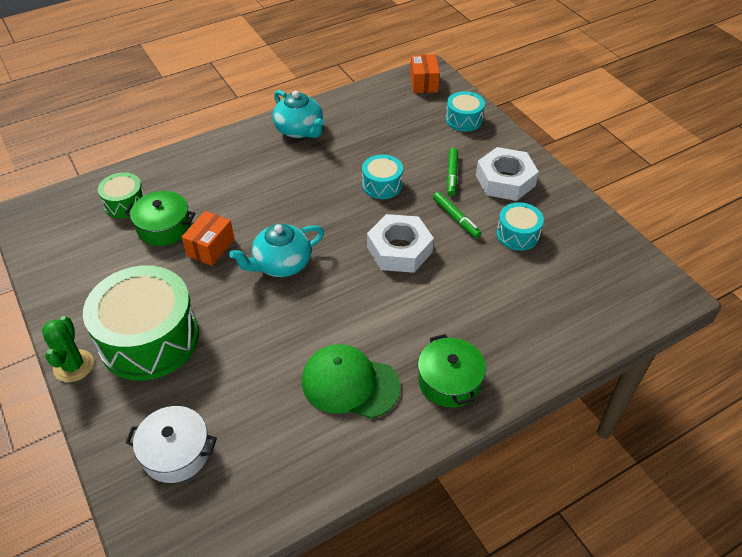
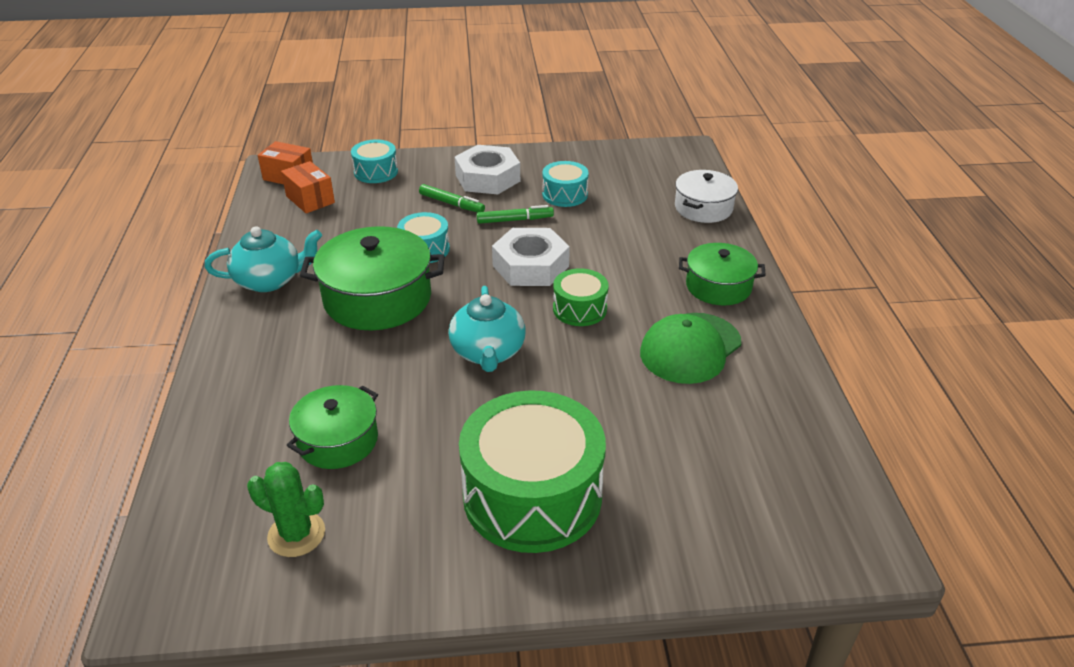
camera: 65 degrees left, 10 degrees down
(73, 366) = (533, 586): green cactus -> green cactus (296, 534)
(125, 203) = (251, 472): green drum -> green drum (579, 309)
(176, 452) = (722, 505): white pot -> white pot (703, 208)
(211, 247) = (413, 404): orange box -> orange box (310, 199)
(310, 186) = (377, 298): none -> green pot

